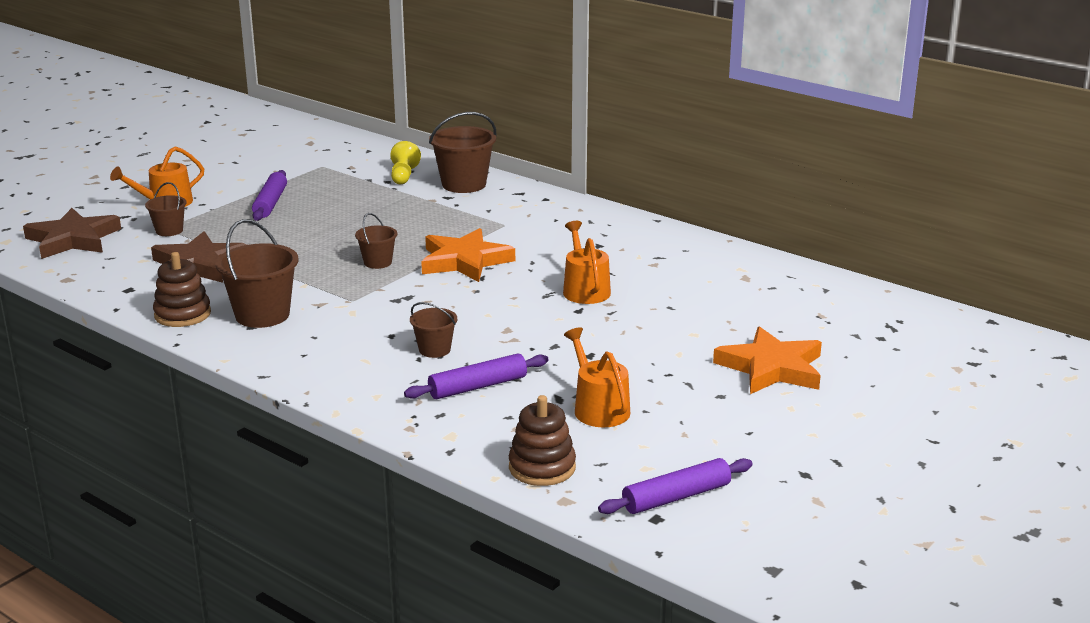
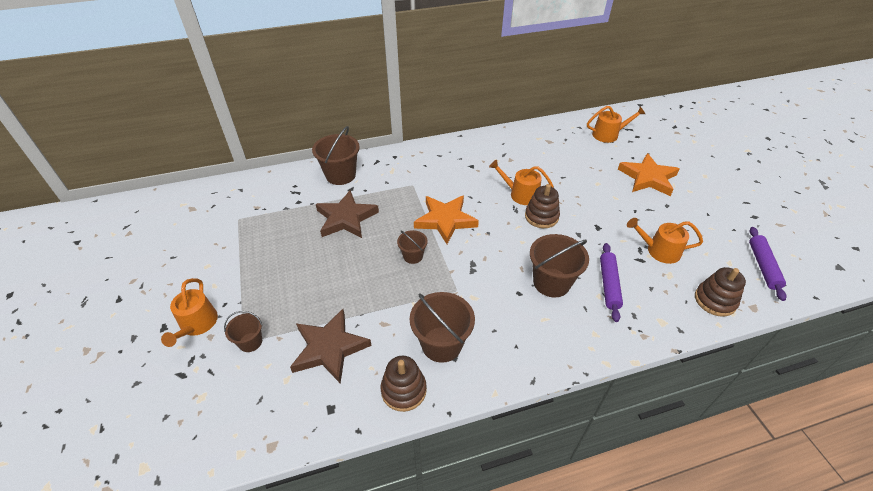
camera: 55 degrees left, 20 degrees up
(73, 239) = (197, 413): brown star -> brown star (346, 218)
(270, 203) = (267, 267): purple rolling pin -> none
(403, 176) = (298, 192): yellow pawn -> none
(434, 350) = (551, 282): brown bucket -> brown bucket, size x1.78
(556, 314) = (541, 216): none -> brown stacking toy
(843, 315) = (608, 134): none -> orange watering can

